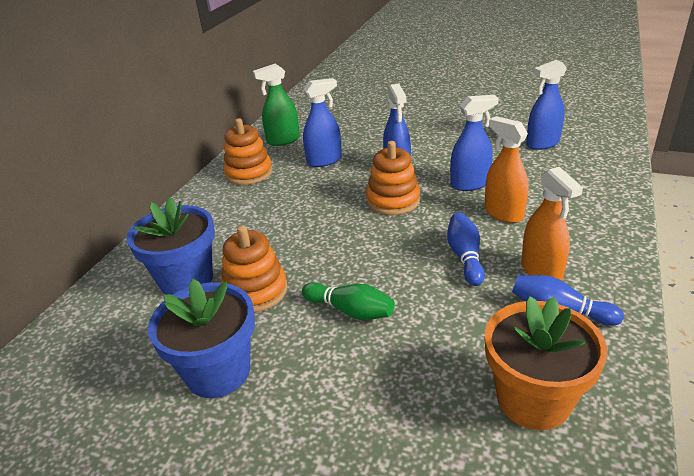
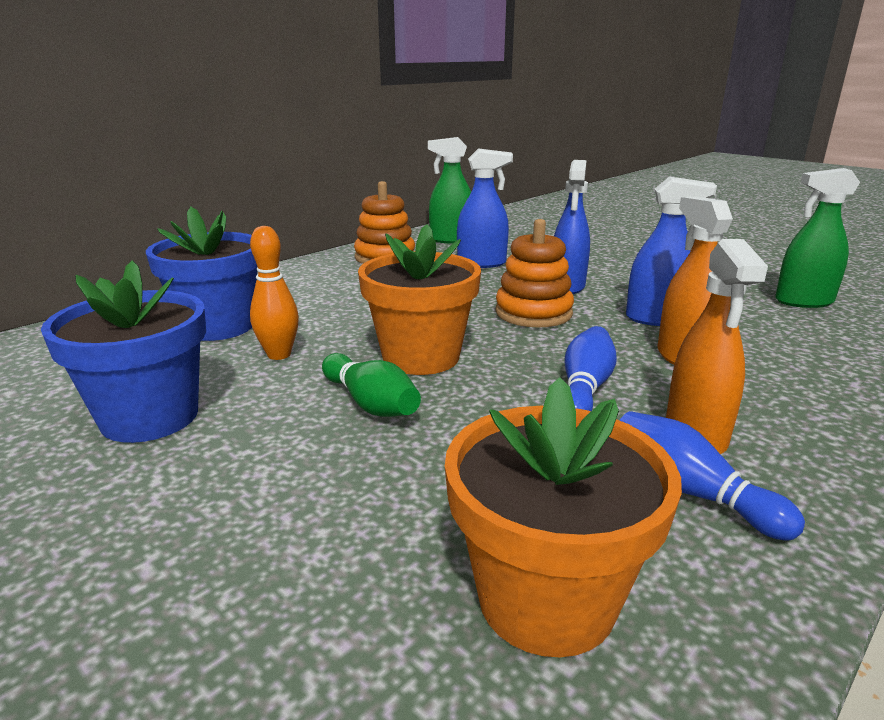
camera: 20 degrees right, 10 degrees down
(255, 291) = (279, 355): orange stacking toy -> orange bowling pin
(351, 262) = (421, 357): none -> orange flower pot
(542, 143) = (803, 301): blue spray bottle -> green spray bottle

